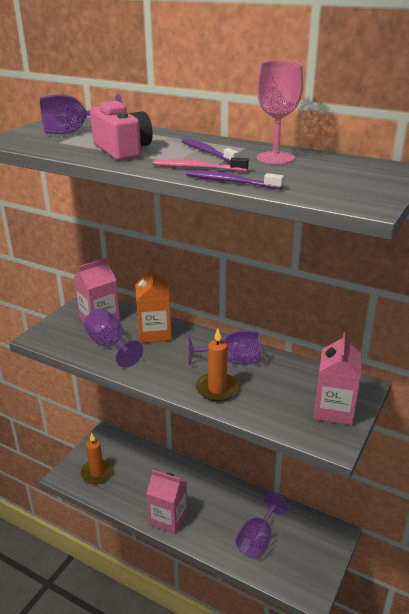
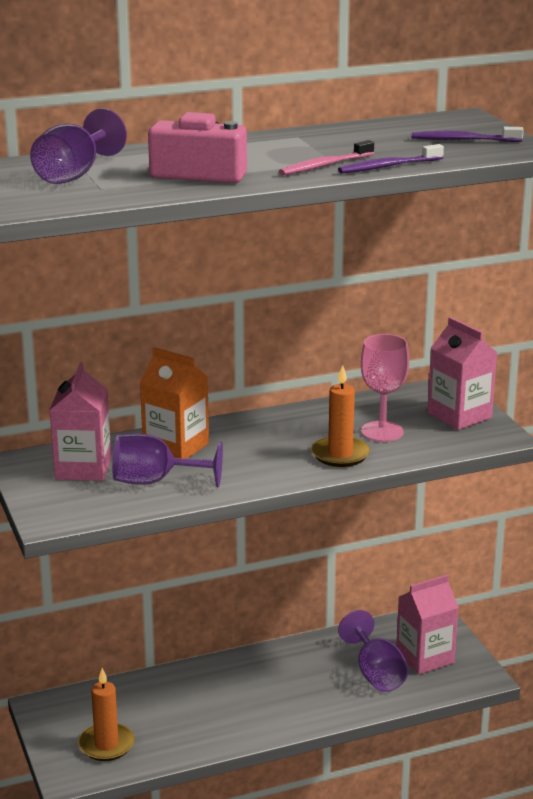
camera: 50 degrees left, 5 degrees down
(168, 518) = (263, 722): pink carton -> pink carton (425, 657)
(207, 152) = (282, 150): purple toothbrush -> purple toothbrush (463, 140)
(232, 361) = (306, 428): purple goblet -> none
(275, 158) = (354, 137): pink goblet -> pink goblet (382, 432)

